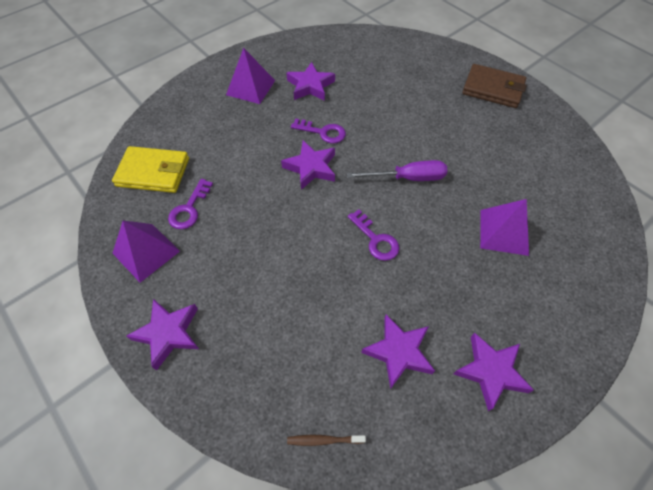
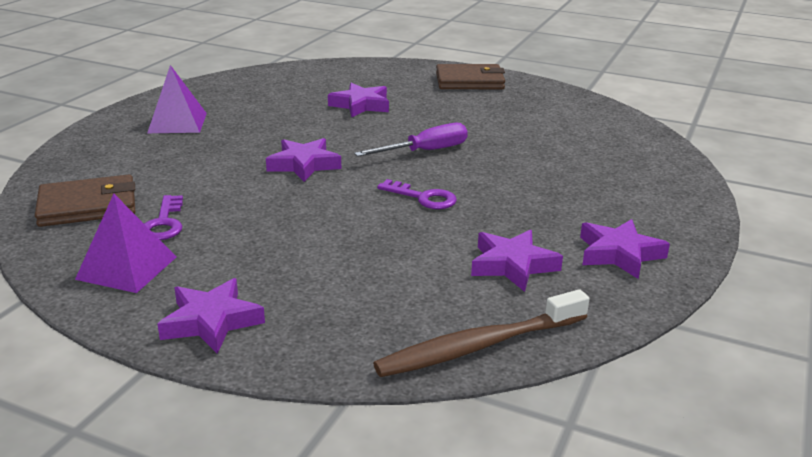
camera: 25 degrees left, 30 degrees down
(153, 172) = (88, 206): yellow wallet -> brown wallet
(310, 86) = (256, 110): purple star -> purple star (361, 105)
(323, 132) = (298, 138): purple key -> none
(324, 440) = (479, 346): brown toothbrush -> brown toothbrush, size x2.28
(504, 232) = (557, 165): purple pyramid -> none

